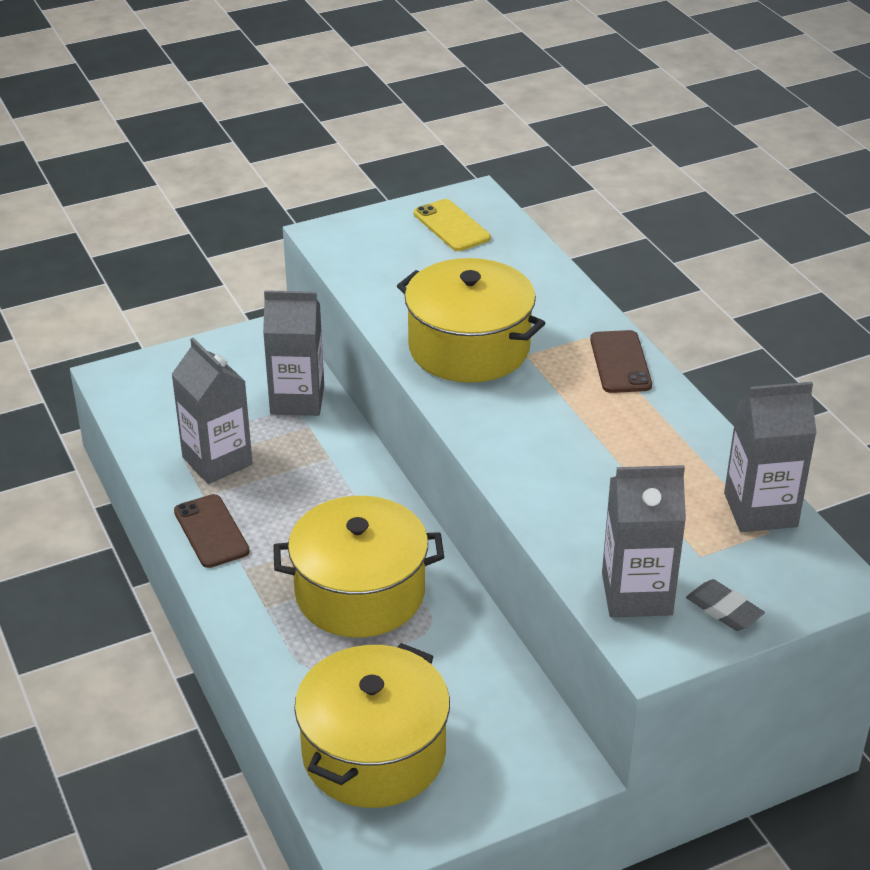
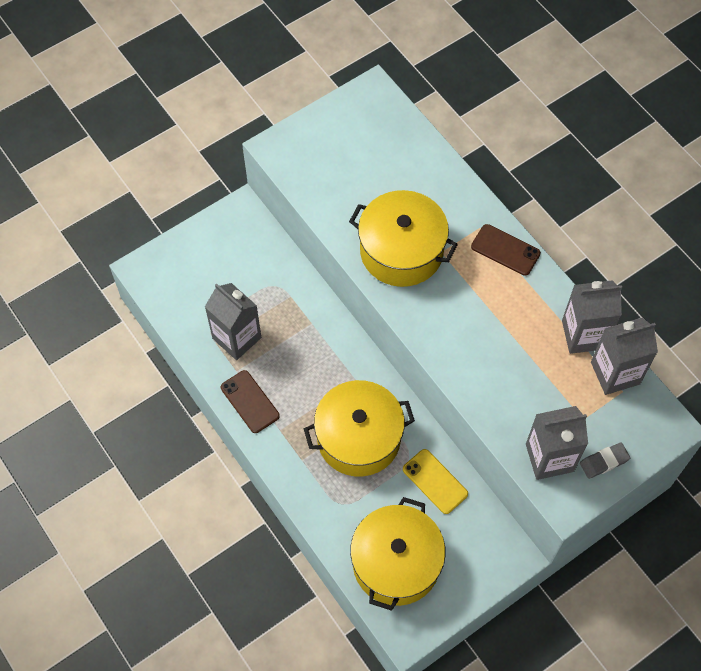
camera: 10 degrees left, 25 degrees up
(297, 400) = (276, 272): grey carton -> grey carton (583, 334)
(451, 226) = (363, 126): yellow phone -> yellow phone (435, 481)
(620, 362) = (505, 250): brown phone -> brown phone turned 45 degrees counterclockwise
(724, 610) = (604, 462): grey eraser -> grey eraser turned 60 degrees counterclockwise

